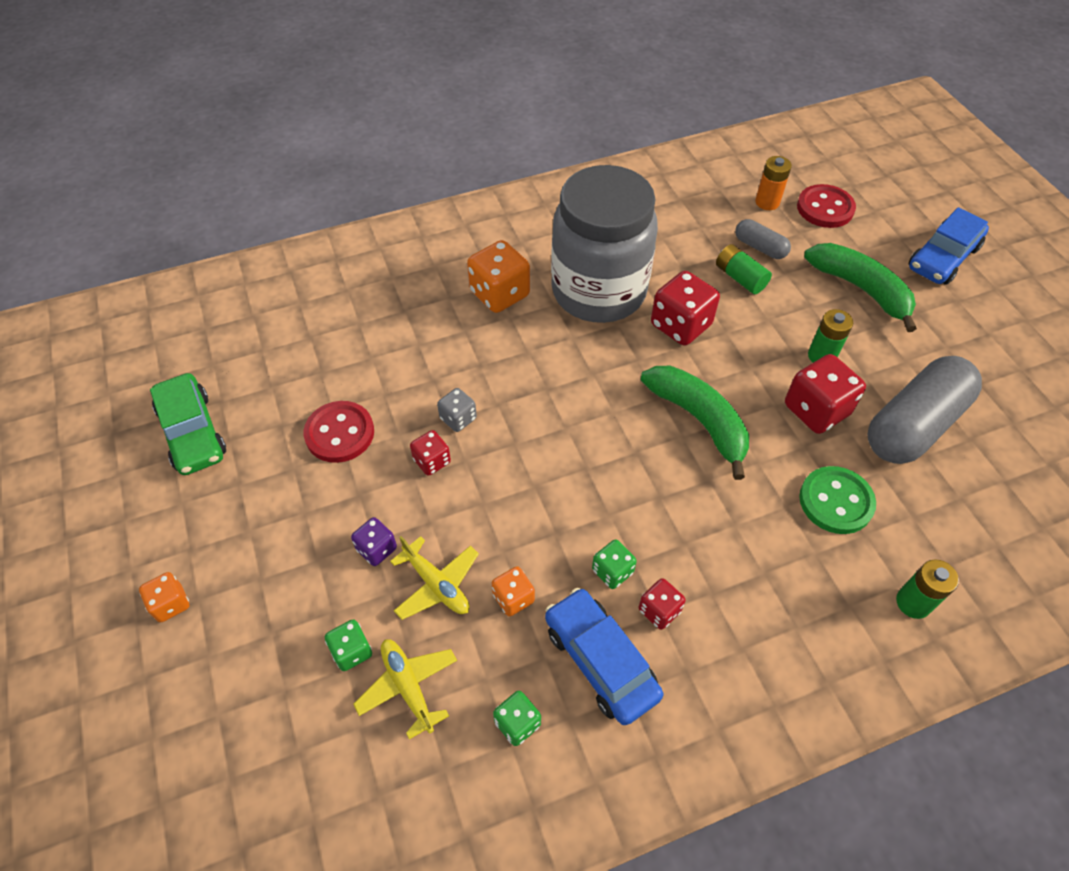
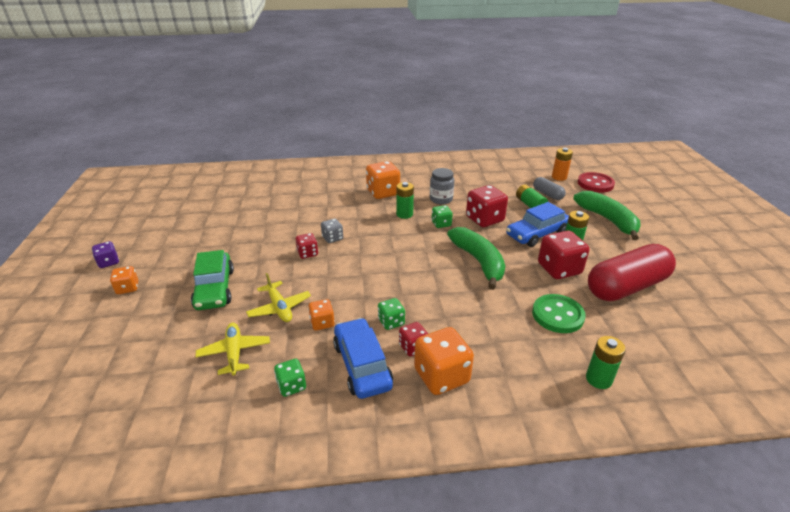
camera: 15 degrees right, 20 degrees down
(192, 432) = (187, 221): green car -> green car (214, 289)
(340, 433) = (263, 234): red button -> none
(352, 651) = (212, 329): green dice -> green dice (441, 224)
(376, 549) = (254, 285): purple dice -> purple dice (108, 262)
(553, 339) = (404, 214): none -> green battery
(598, 291) = (441, 199): grey jar -> grey jar, size x0.41
(714, 651) = (441, 376): none -> orange dice
(913, 425) = (626, 287): grey capsule -> red capsule
(943, 258) = (668, 214): blue car -> blue car (537, 234)

